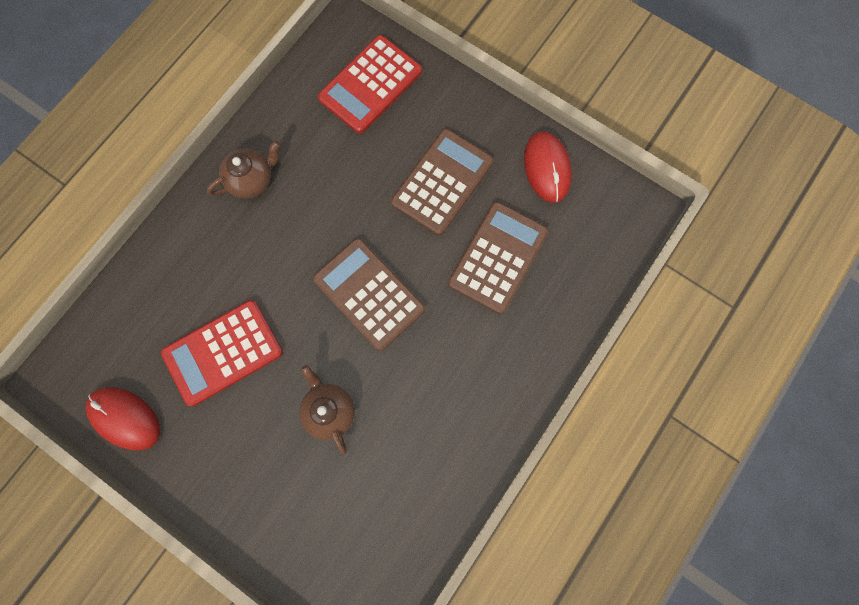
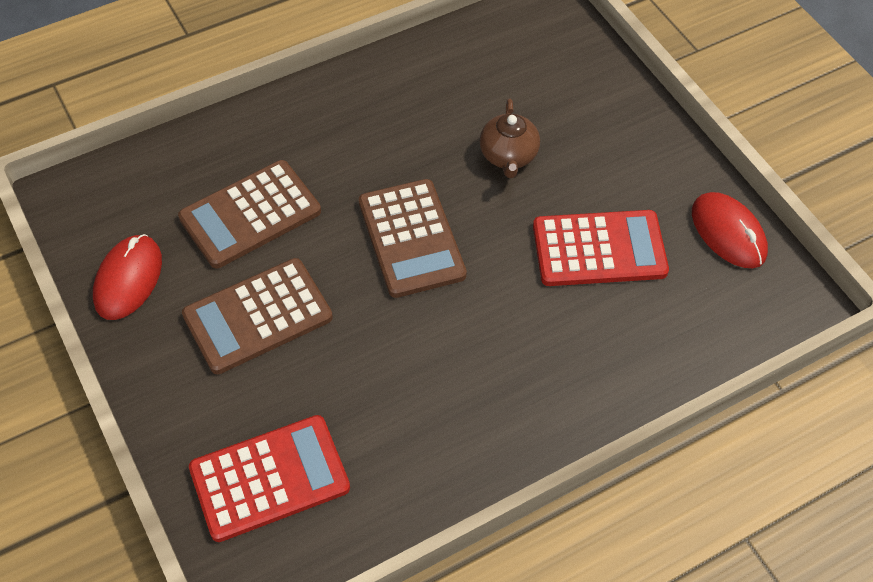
camera: 155 degrees left, 20 degrees down
(251, 179) = (488, 422): brown teapot -> none

